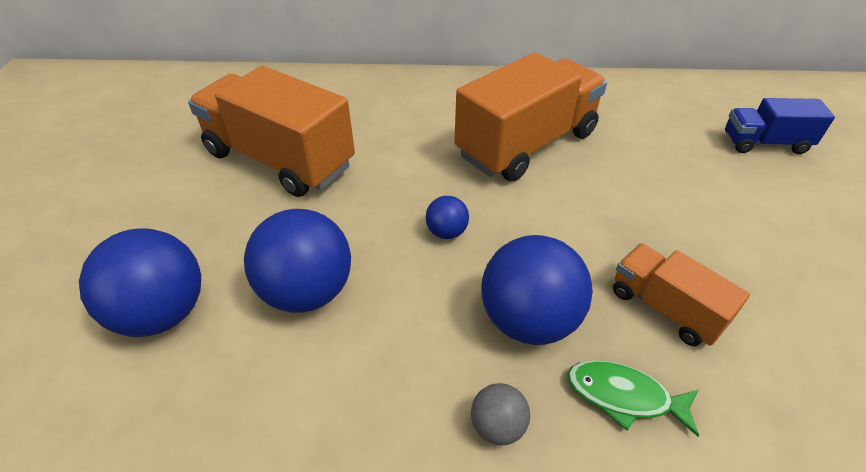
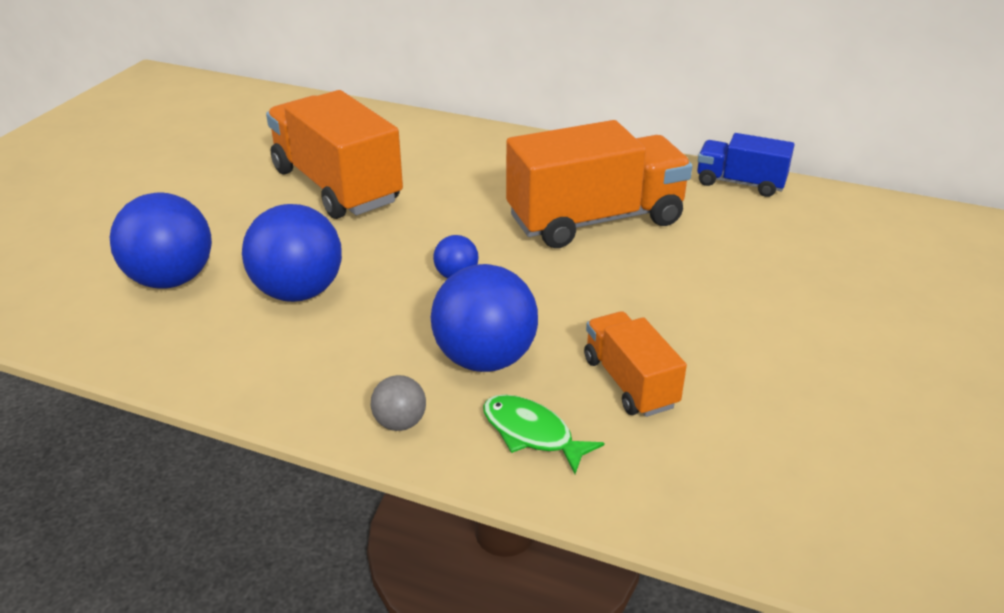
camera: 20 degrees right, 10 degrees down
(765, 143) = (881, 272): blue truck -> blue truck (740, 183)

